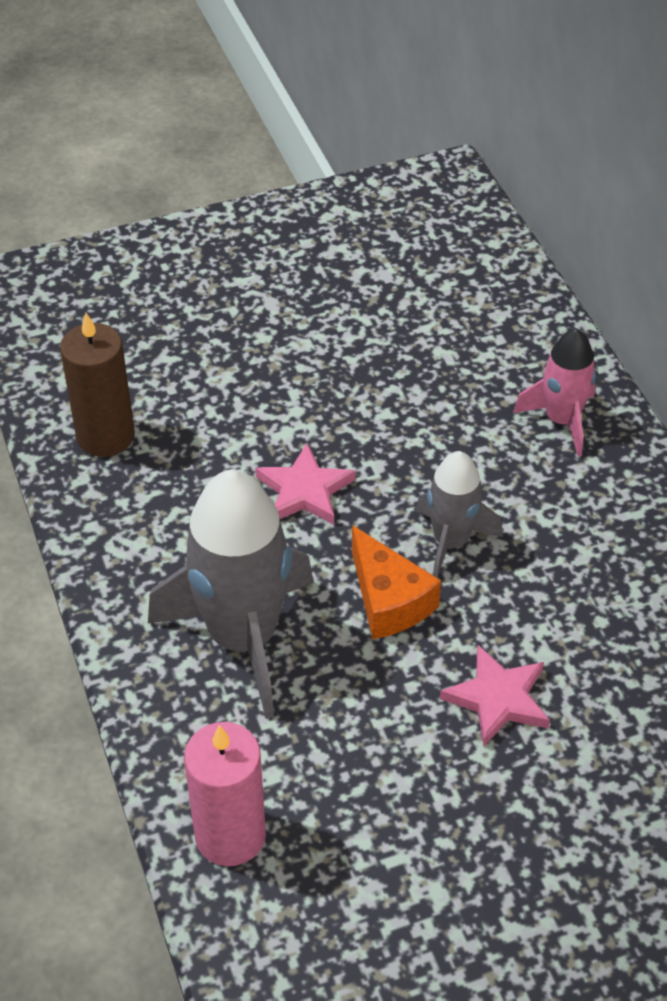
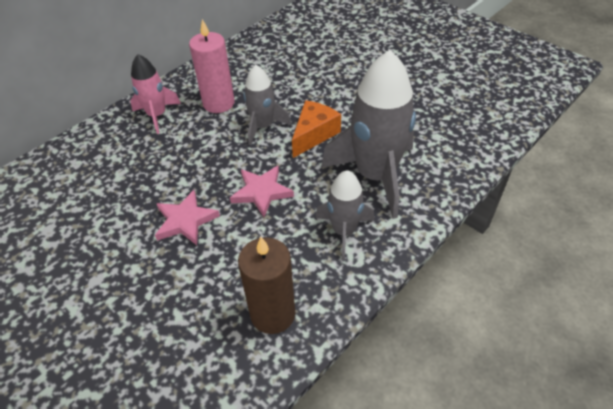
camera: 115 degrees left, 0 degrees up
(169, 552) = (344, 231): none -> grey rocket
(230, 835) = (476, 136): pink candle -> pink candle (218, 103)
(498, 699) = (342, 86): pink star -> pink star (185, 220)

